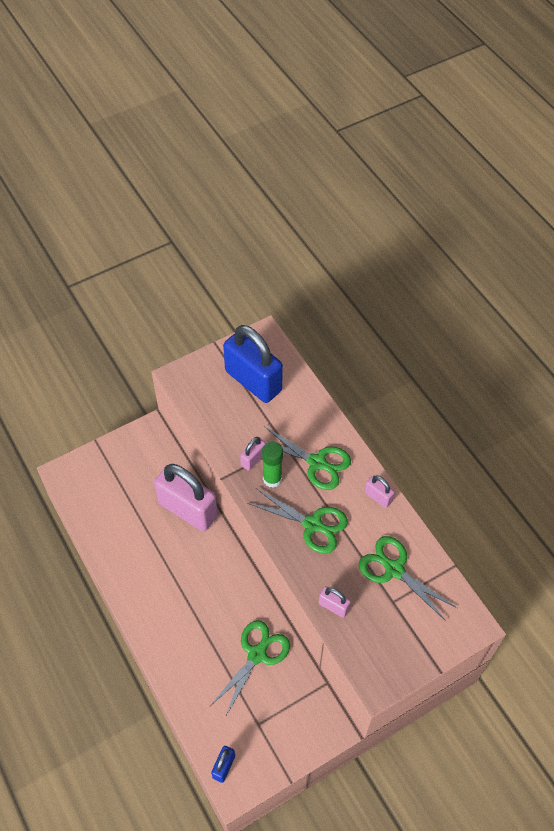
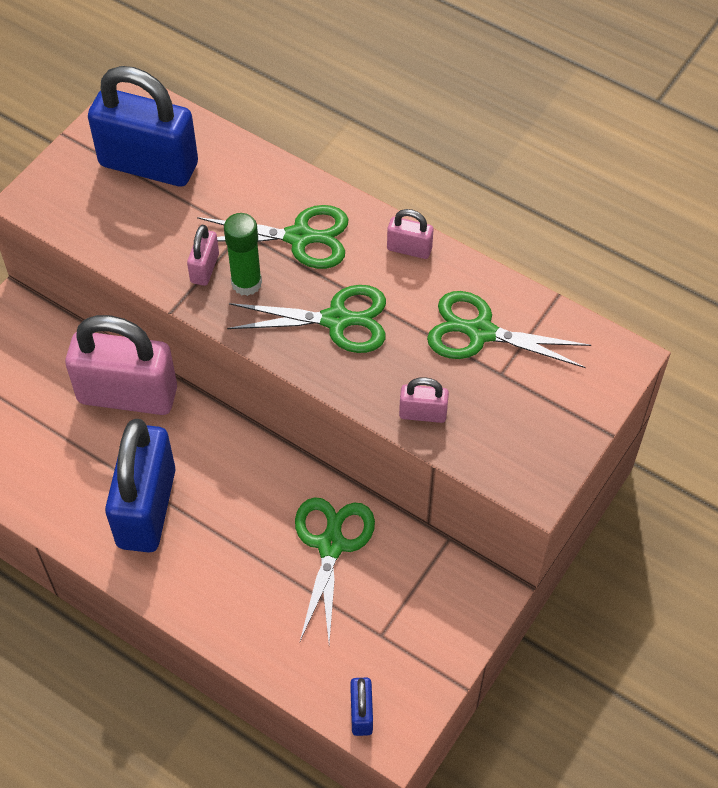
camera: 25 degrees left, 0 degrees up
(165, 584) = (146, 508): none -> blue padlock

